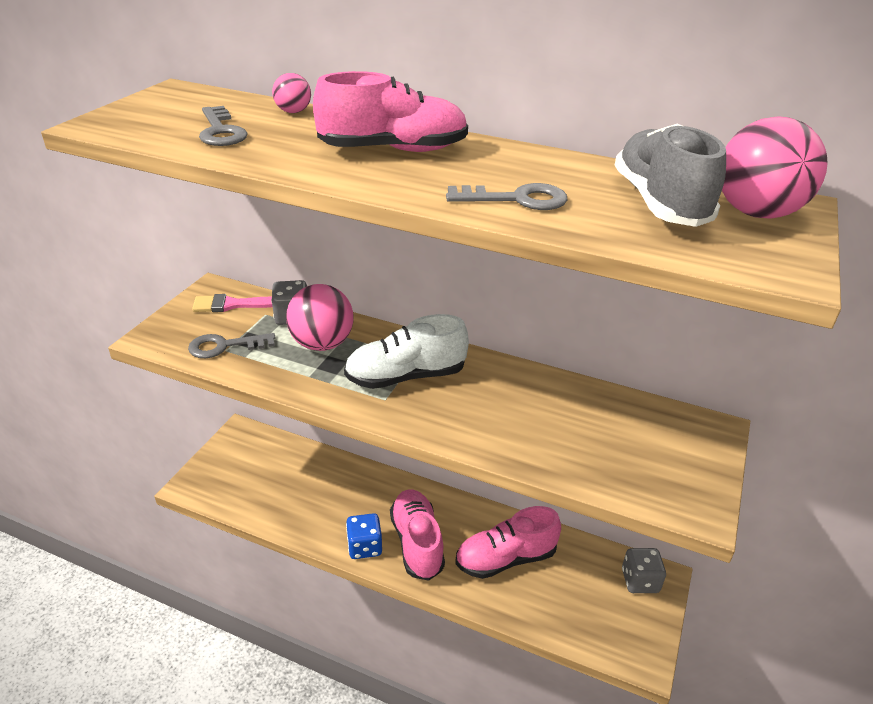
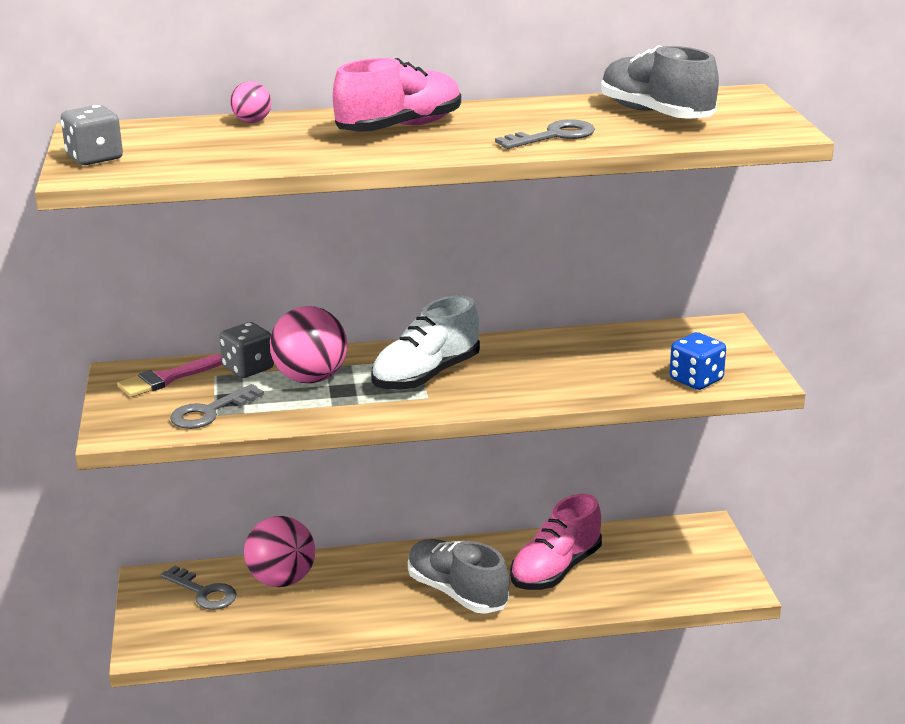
camera: 30 degrees left, 10 degrees down
(221, 131) = (218, 150): grey key -> grey key (204, 592)
(364, 546) = (406, 617): blue dice -> blue dice (696, 380)
(417, 543) = (457, 593): pink shoe -> grey shoe
(640, 581) = (690, 537): grey dice -> grey dice (94, 158)
(756, 213) = (726, 104): pink ball -> pink ball (282, 580)

